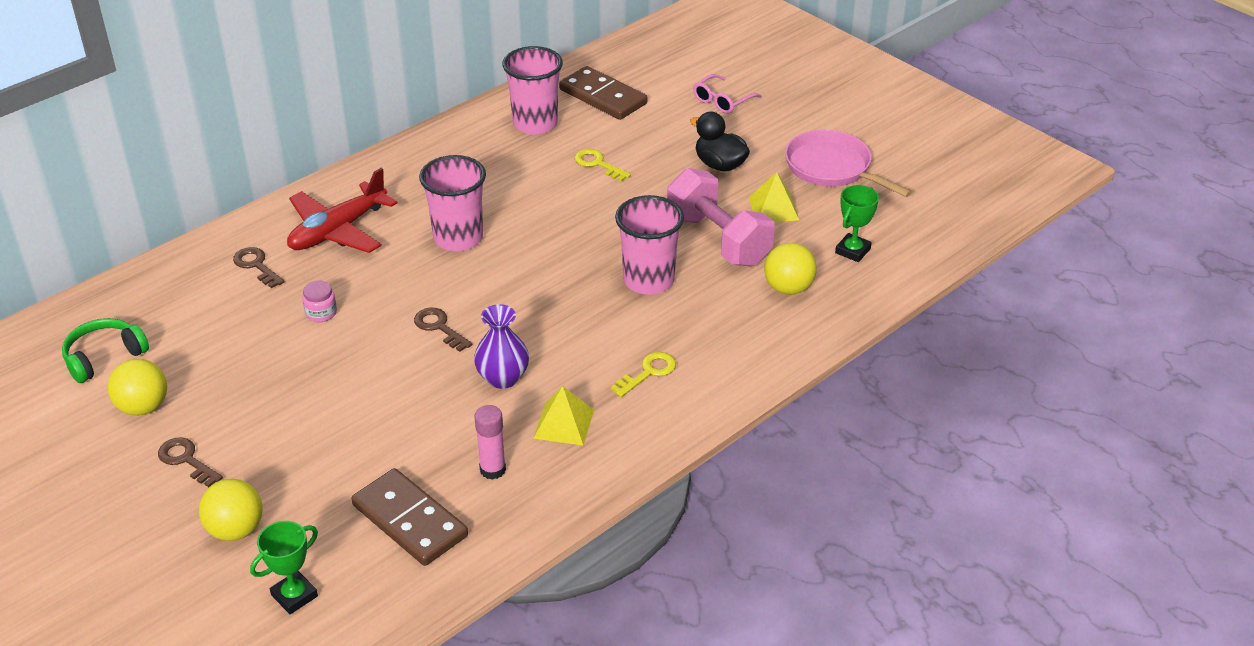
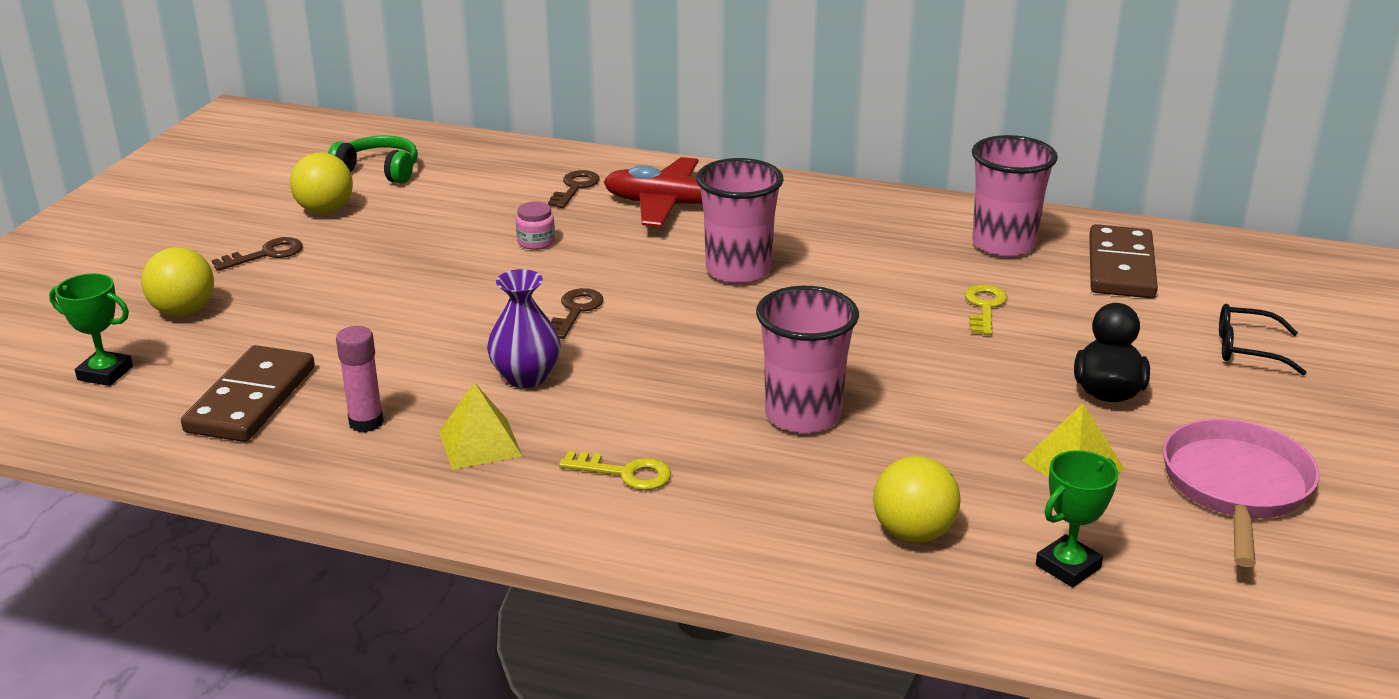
camera: 60 degrees right, 10 degrees down
(186, 460) = (266, 254): brown key -> brown key turned 45 degrees clockwise
(718, 240) = (947, 441): pink dumbbell -> none
(722, 101) = (1247, 349): pink glasses -> black glasses
(852, 251) = (1068, 566): green trophy -> green trophy turned 45 degrees counterclockwise

